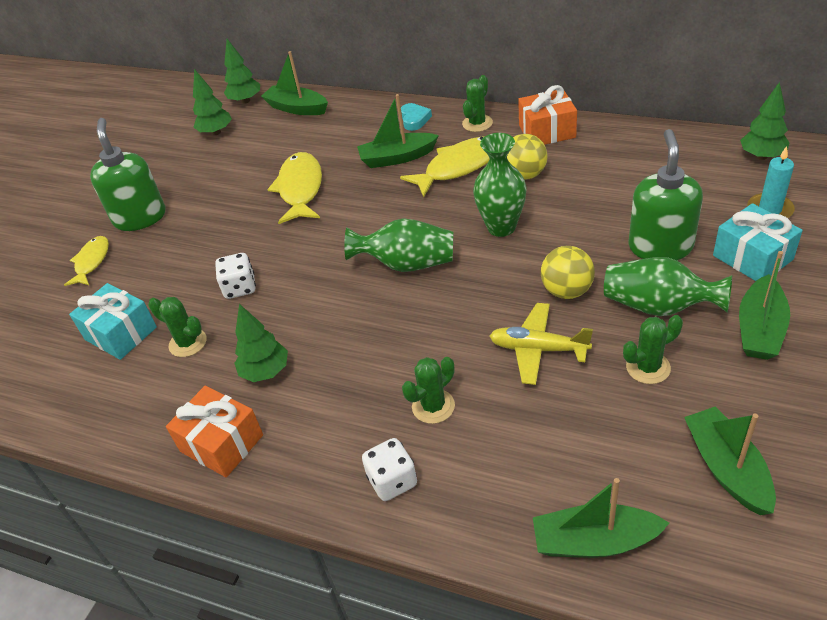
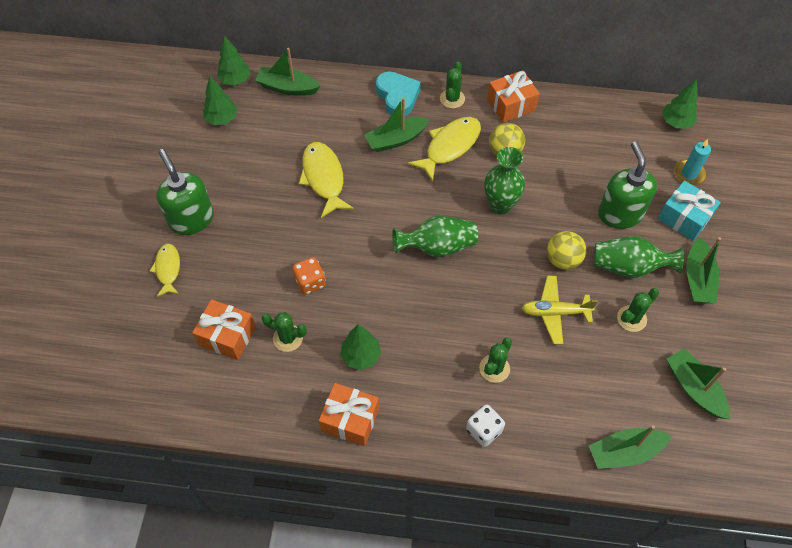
camera: 20 degrees left, 15 degrees up
(121, 333) = (227, 336): turquoise gift -> orange gift
(240, 288) = (310, 282): white dice -> orange dice
(414, 119) = (397, 96): turquoise heart -> turquoise heart, size x1.65

